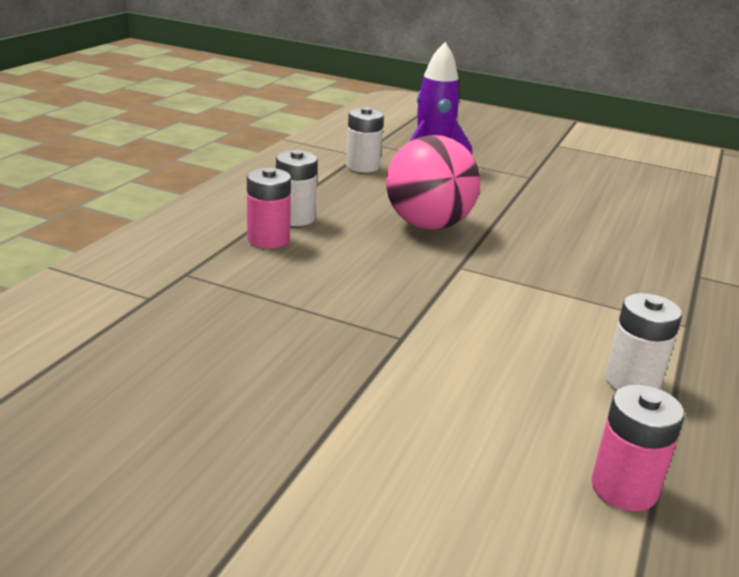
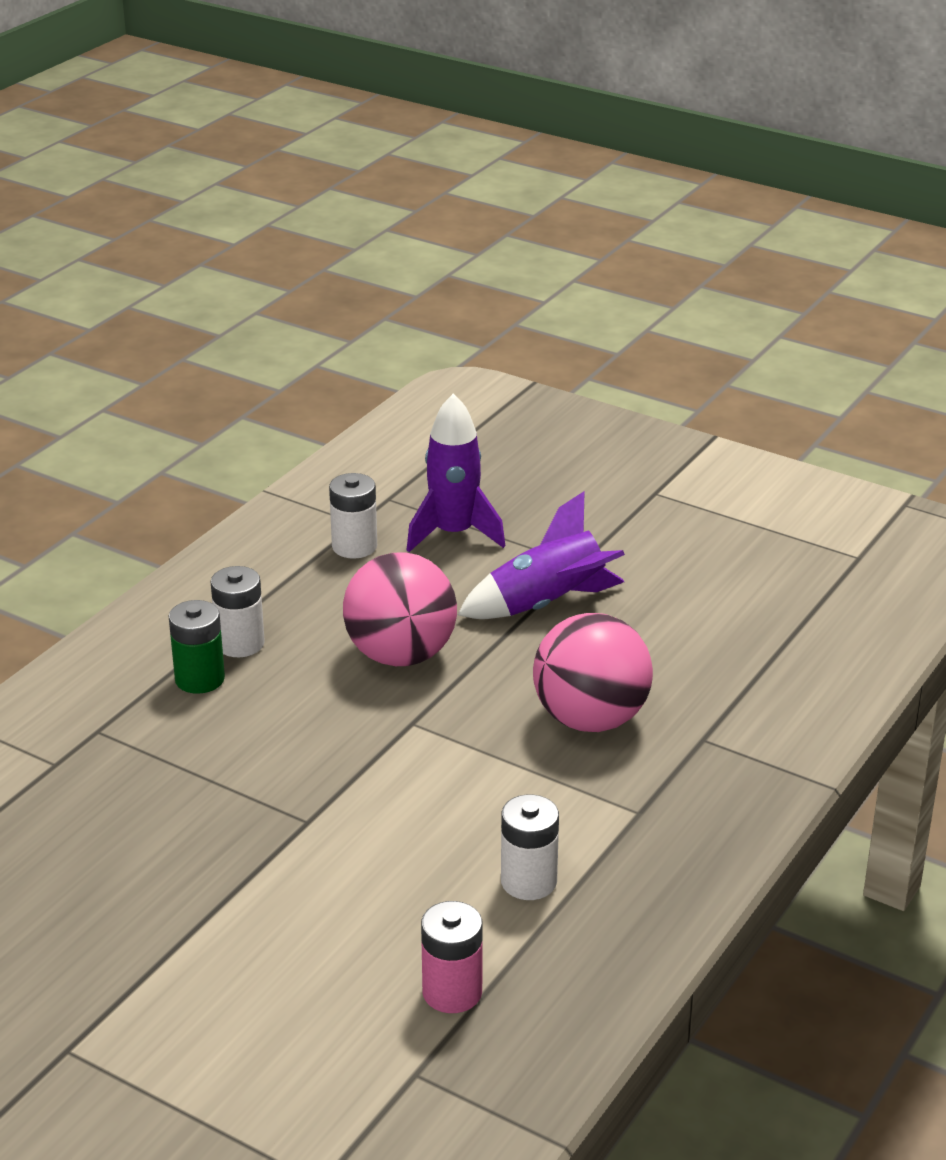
camera: 10 degrees right, 5 degrees up
(268, 239) = (200, 679): pink battery -> green battery
(522, 198) = (546, 605): none -> purple rocket
(602, 263) = (590, 719): none -> pink ball

